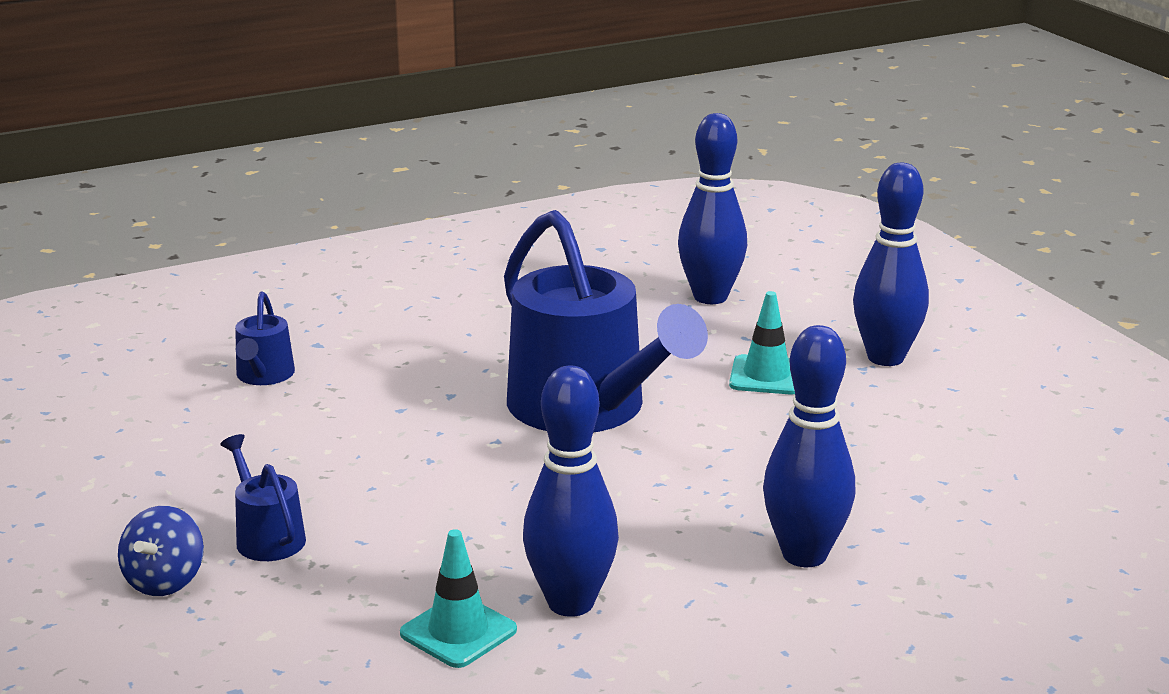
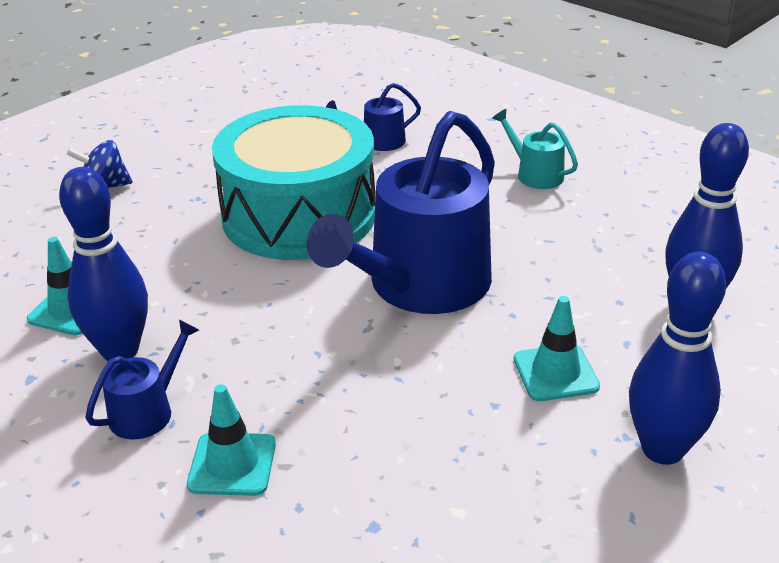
camera: 70 degrees right, 10 degrees up
(267, 537) = (167, 205): blue watering can -> blue watering can (147, 411)
(384, 451) = (299, 215): none -> turquoise drum
(434, 309) = (535, 174): none -> turquoise watering can
(804, 555) = (232, 464): blue bowling pin -> turquoise traffic cone

